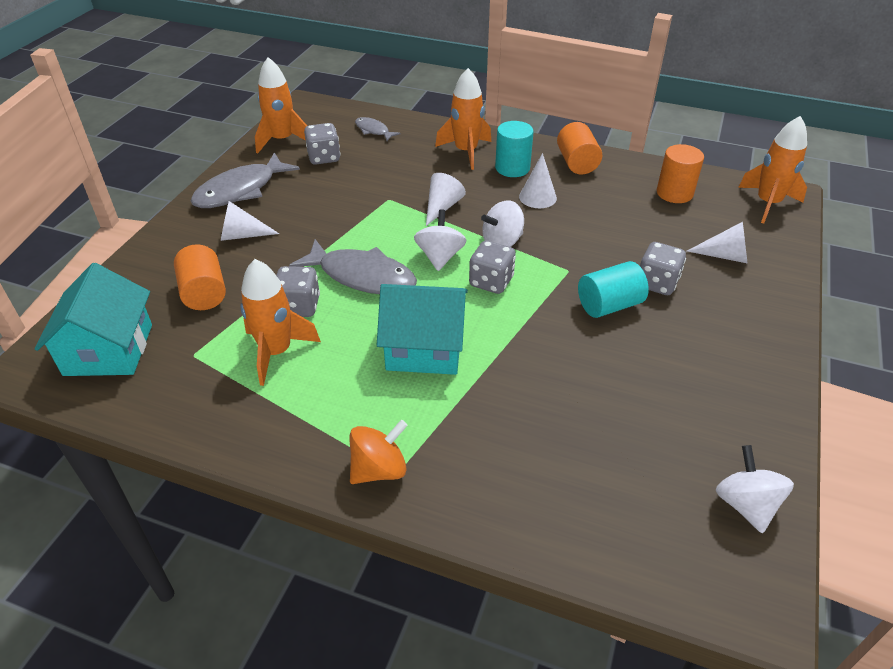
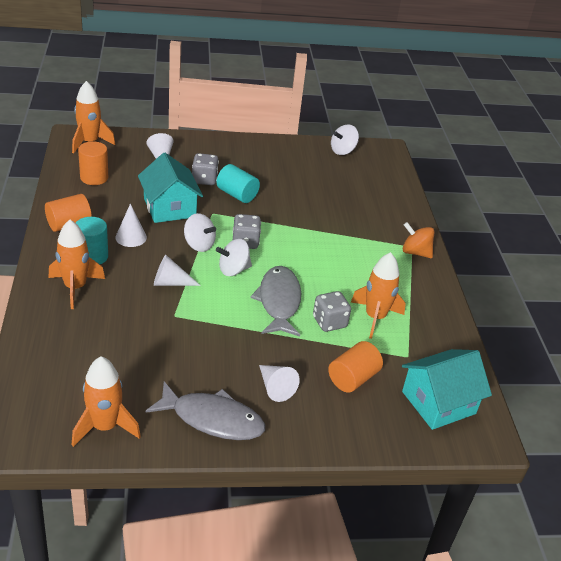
camera: 120 degrees left, 5 degrees down
(324, 157) = (126, 380): grey dice -> none
(373, 130) = (57, 360): grey fish -> none
(424, 347) = (323, 257): turquoise house -> turquoise house (169, 207)

